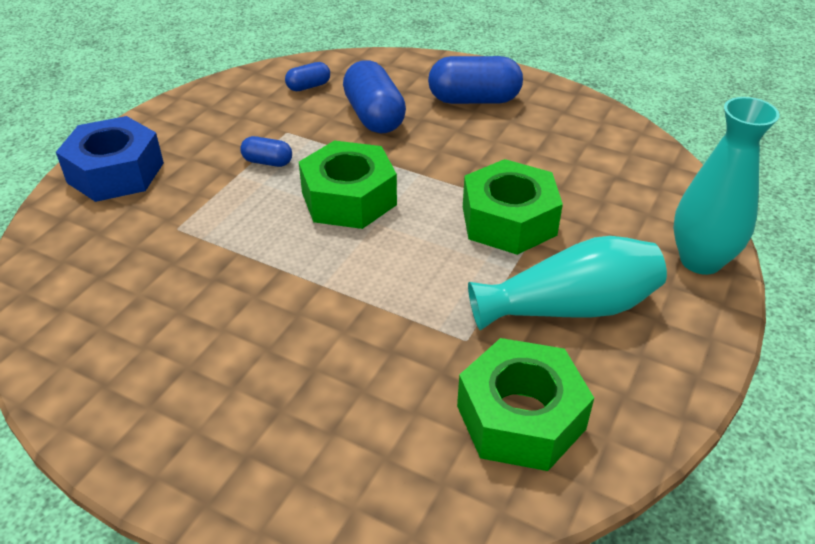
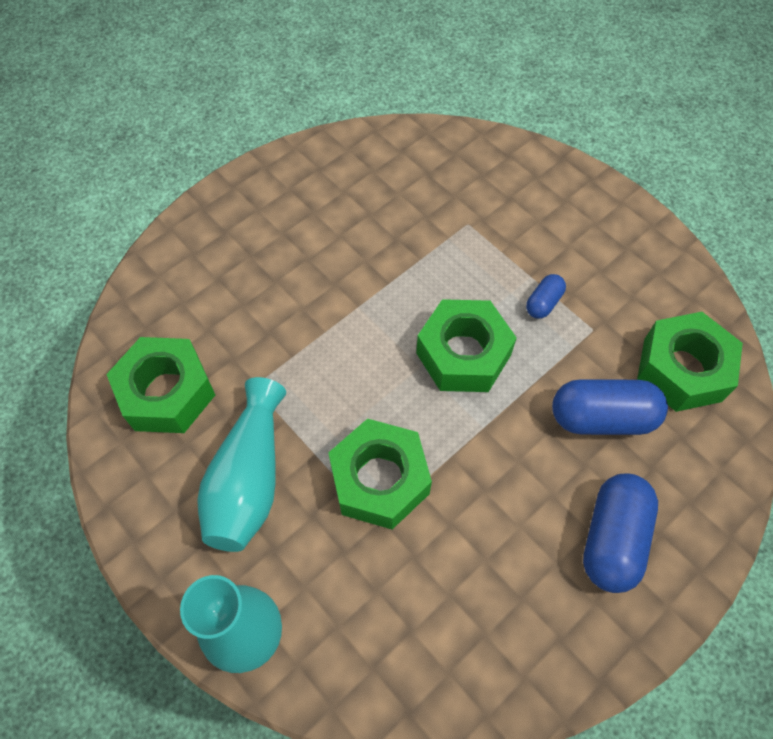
camera: 110 degrees right, 20 degrees up
(116, 172) = (561, 191): blue nut -> none
(308, 86) = (682, 369): blue capsule -> green nut

